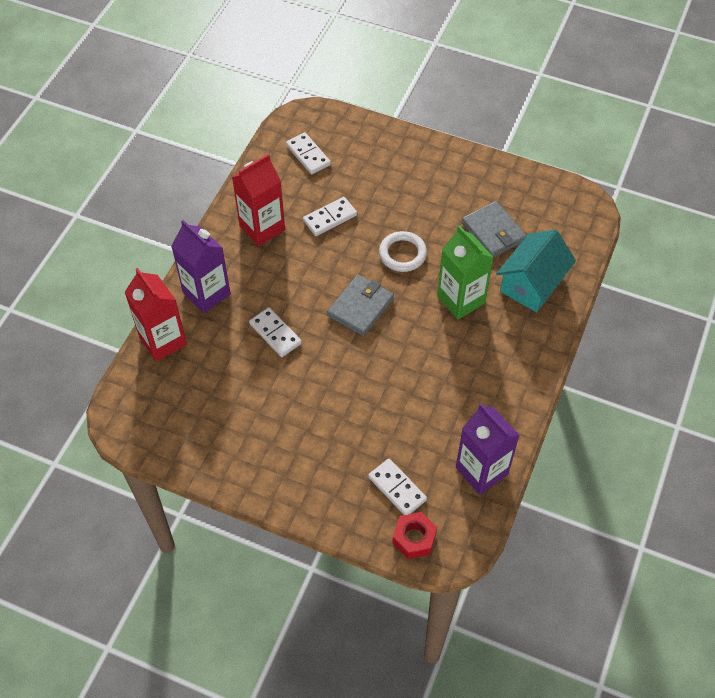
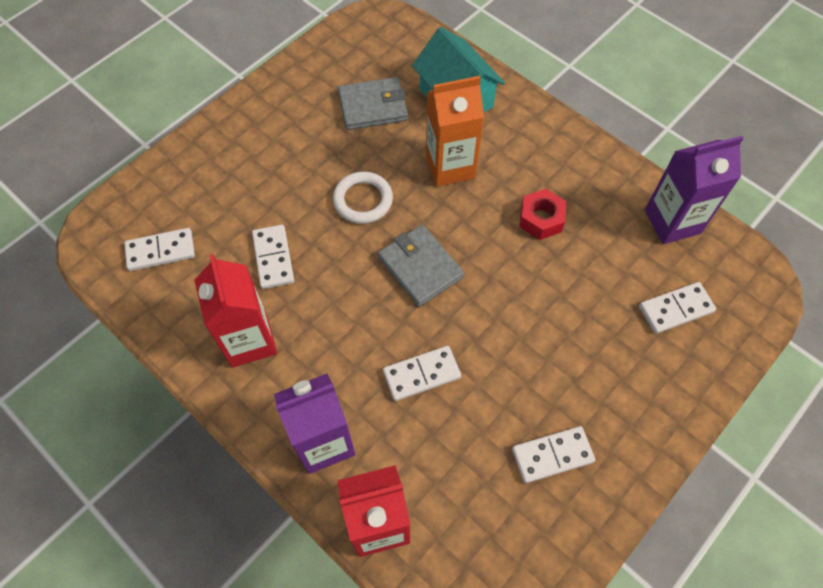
camera: 70 degrees left, 5 degrees up
(244, 429) = (552, 455): none -> white domino
(414, 538) = (741, 313): red nut -> red nut (541, 219)
(461, 300) = (450, 166): green carton -> orange carton

